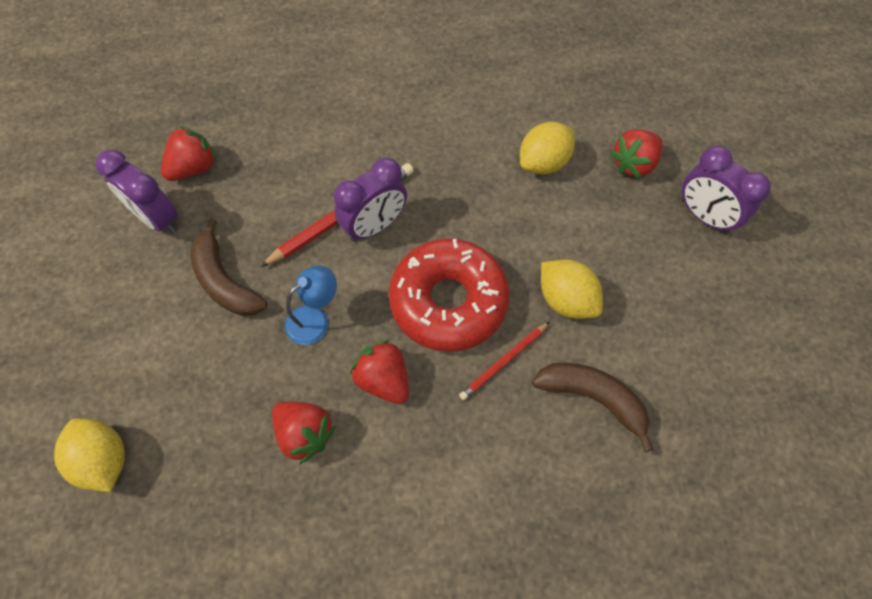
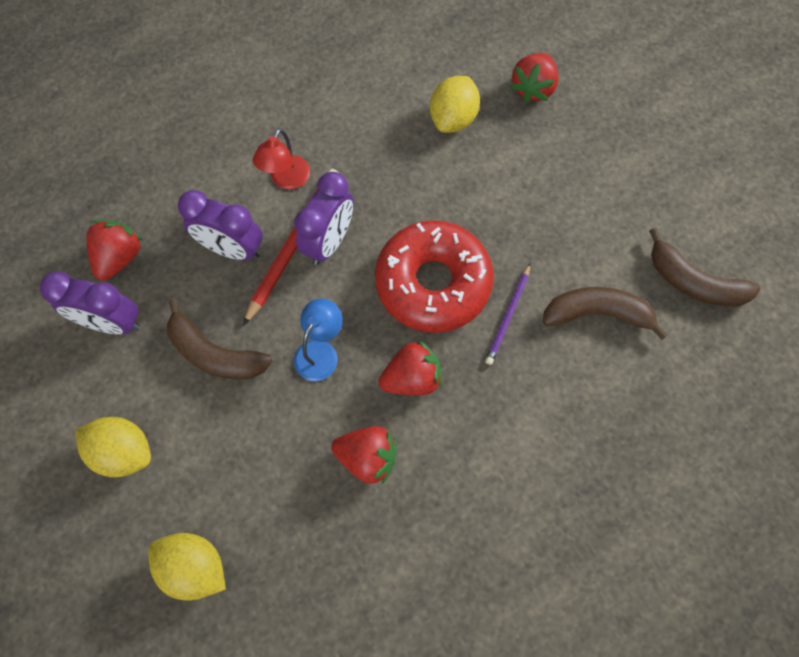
camera: 25 degrees left, 5 degrees up
(366, 159) = (286, 180): none -> red lamp
(383, 379) = (412, 378): red strawberry -> red strawberry turned 135 degrees clockwise
(504, 362) = (508, 316): red pencil -> purple pencil
(566, 300) = (534, 238): yellow lemon -> yellow lemon (123, 451)
(704, 217) = (614, 113): purple clock -> purple clock (232, 249)
(708, 410) = (693, 282): none -> brown banana

